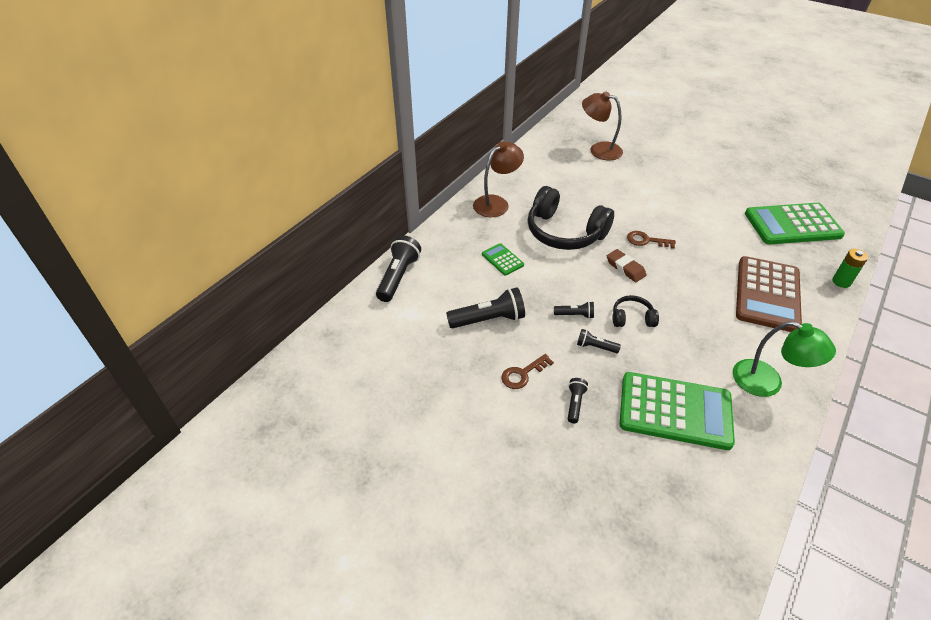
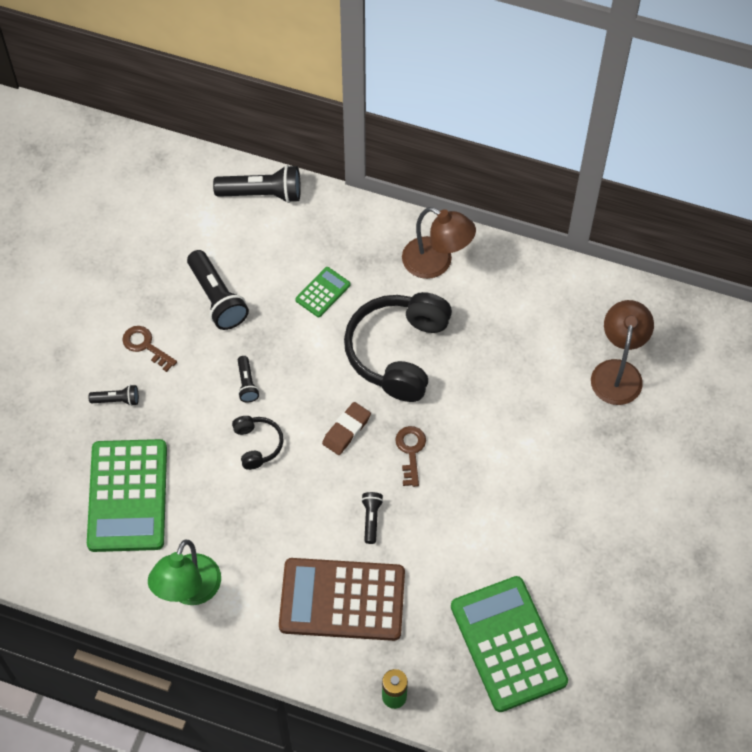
camera: 75 degrees right, 15 degrees up
(595, 347) = (201, 410): black flashlight -> black flashlight (371, 519)

